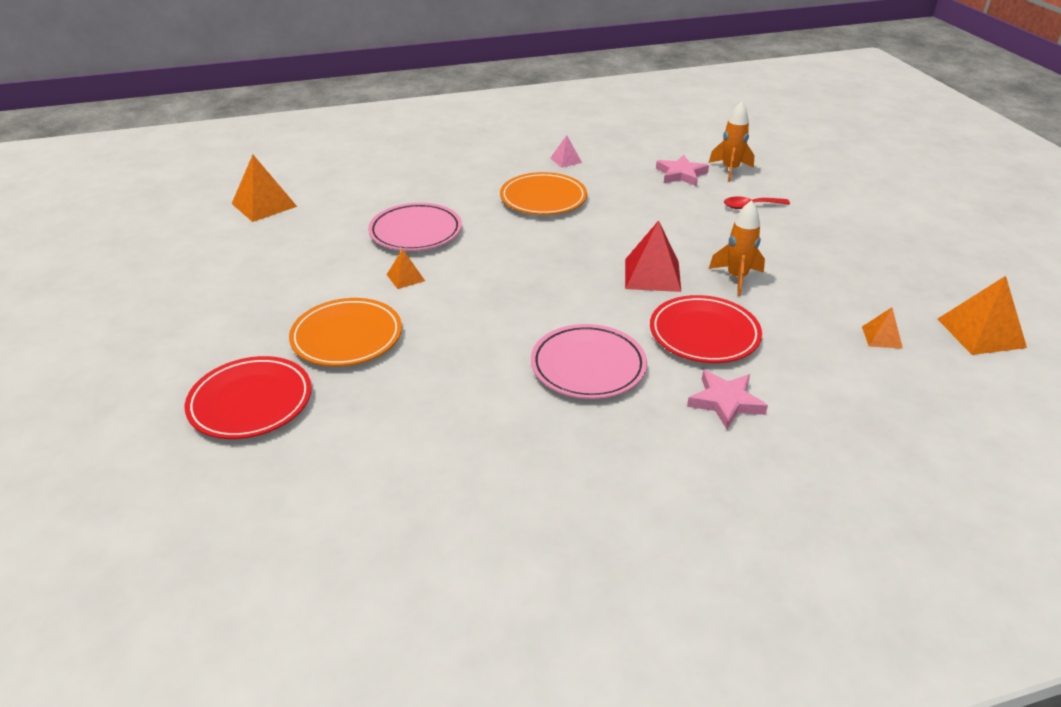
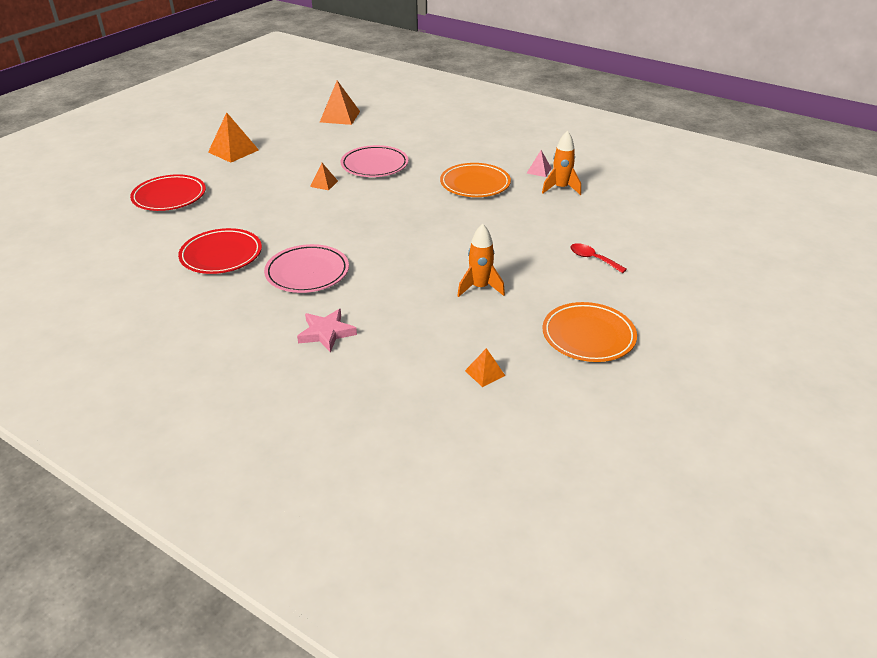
camera: 50 degrees right, 0 degrees up
(347, 337) = (248, 194): orange plate -> orange plate (588, 336)
(652, 275) = (438, 255): red pyramid -> none
(681, 174) = (593, 216): pink star -> none
(704, 334) = (392, 299): red plate -> red plate (221, 255)
(730, 170) = (635, 232): orange rocket -> orange rocket (561, 188)
(981, 333) = (556, 420): orange pyramid -> orange pyramid (233, 151)

